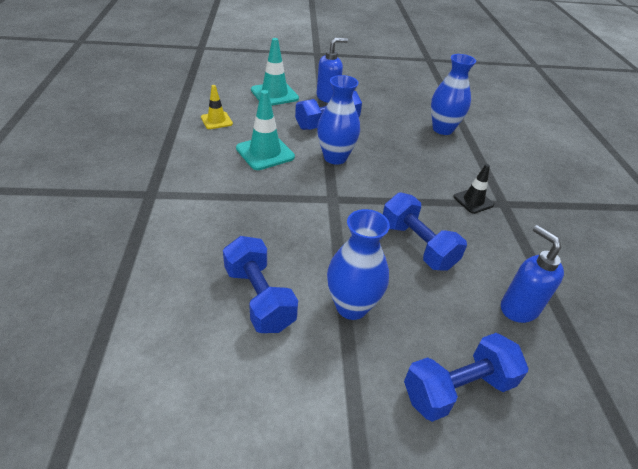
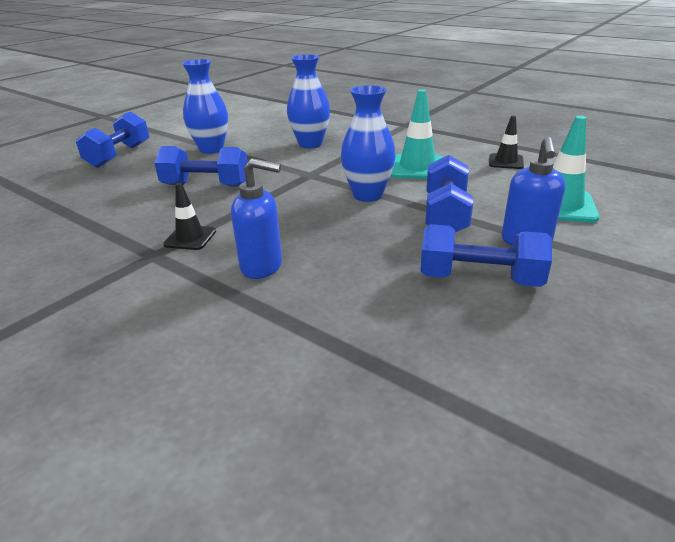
camera: 135 degrees right, 10 degrees down
(216, 121) = (506, 162): yellow traffic cone -> black traffic cone
(259, 298) = (264, 132): blue dumbbell -> blue dumbbell (479, 279)
(442, 129) = (333, 303): blue vase -> blue vase (310, 144)
(518, 308) = (95, 194): blue soap dispenser -> blue soap dispenser (262, 266)

